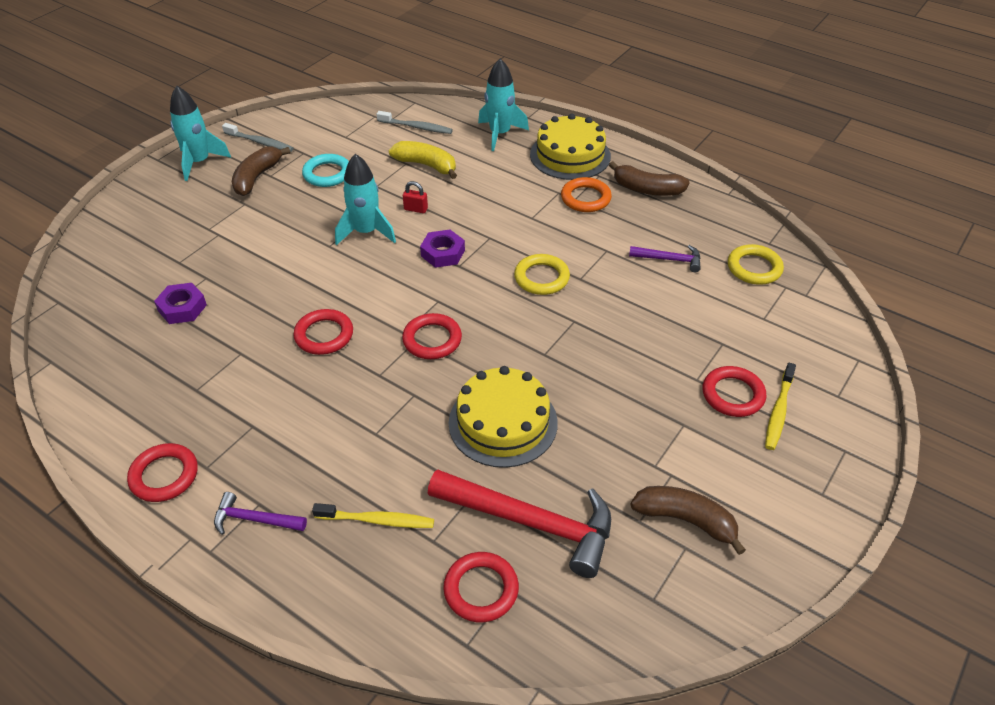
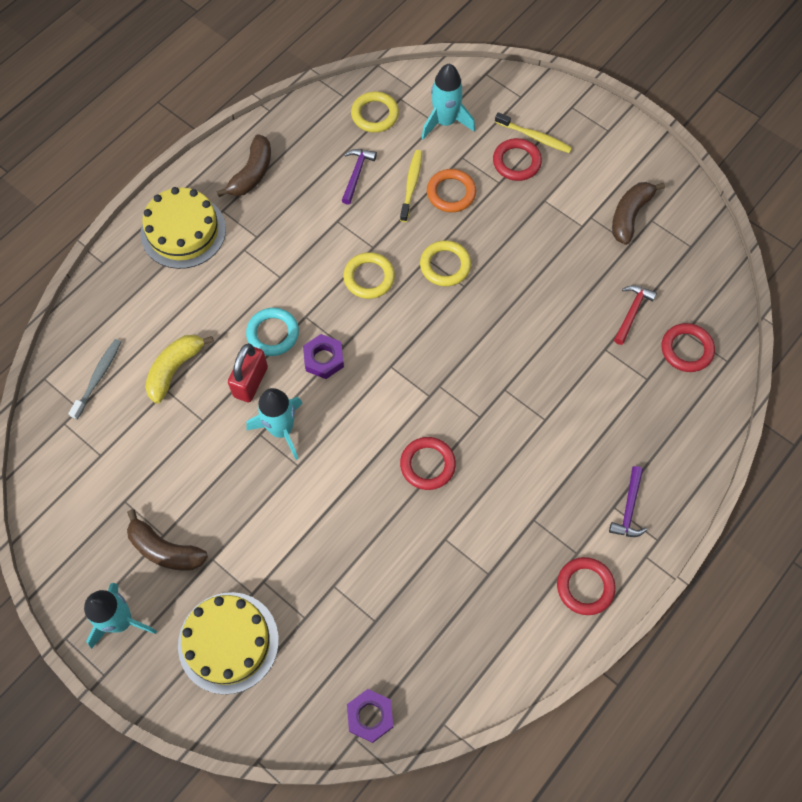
camera: 85 degrees left, 20 degrees up
(182, 308) = (377, 603): purple nut -> purple nut (370, 716)
(260, 142) = (92, 552): grey toothbrush -> none
(327, 174) = (172, 472): turquoise ring -> turquoise ring (273, 334)
(377, 520) = (629, 417): yellow toothbrush -> yellow toothbrush (411, 185)
(416, 209) = (250, 382): red padlock -> red padlock, size x1.88
(432, 340) = (441, 372): red ring -> none
(500, 134) = (130, 293): turquoise rocket -> turquoise rocket (445, 122)
(503, 422) = (537, 323): yellow cake -> yellow cake (228, 642)
(531, 523) = (632, 312): red hammer -> red hammer, size x0.49
(568, 336) = (445, 265): none -> yellow ring
(585, 198) = (257, 227): orange ring -> orange ring (451, 193)

